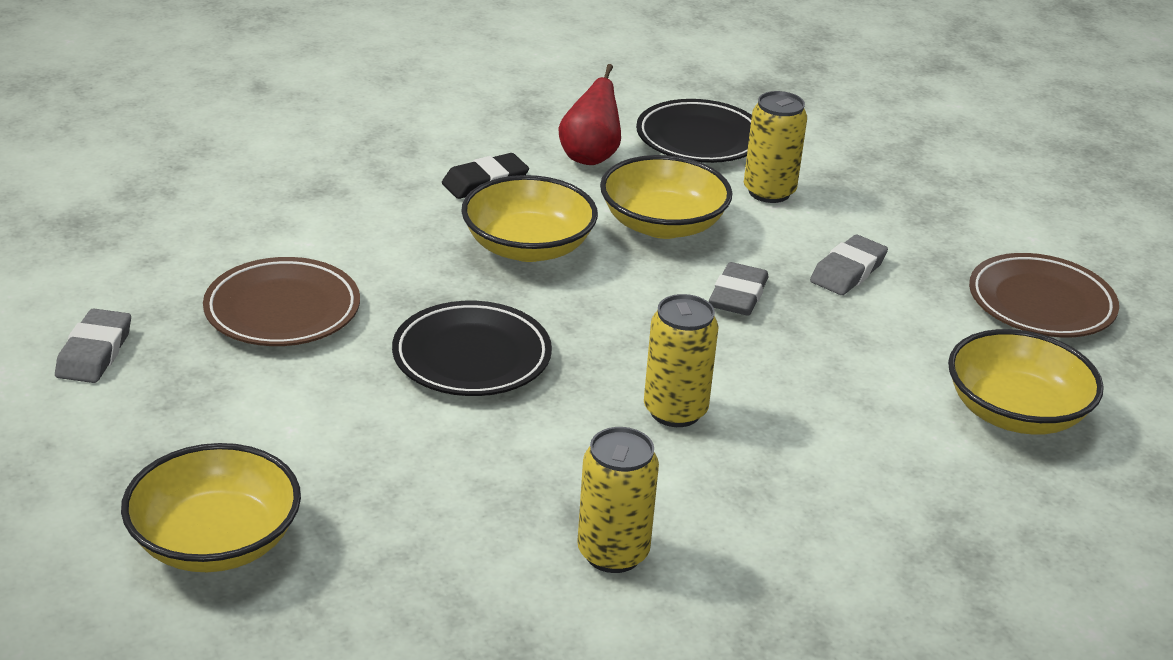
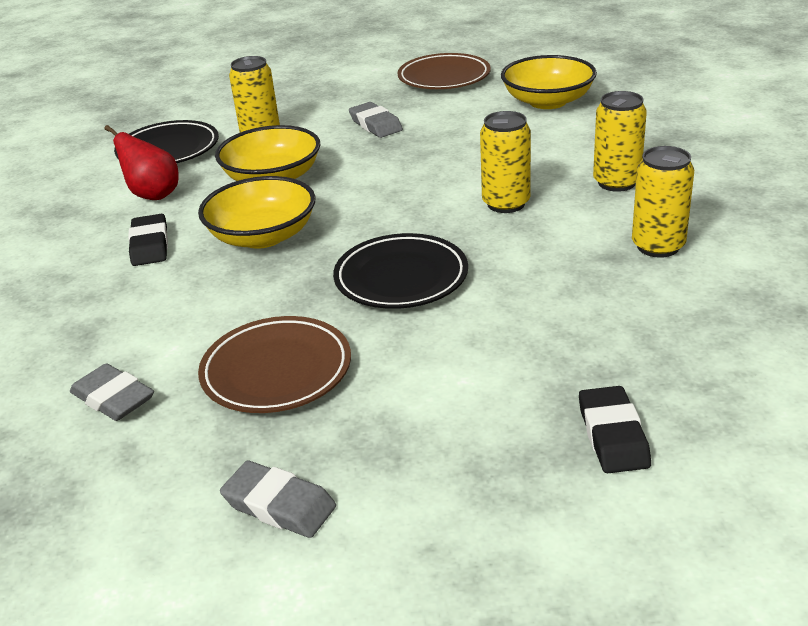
camera: 65 degrees left, 0 degrees up
(215, 541) = (613, 435): yellow bowl -> black eraser
(738, 295) = (381, 164): grey eraser -> grey eraser (113, 398)
(778, 503) = (616, 182): none -> yellow can

